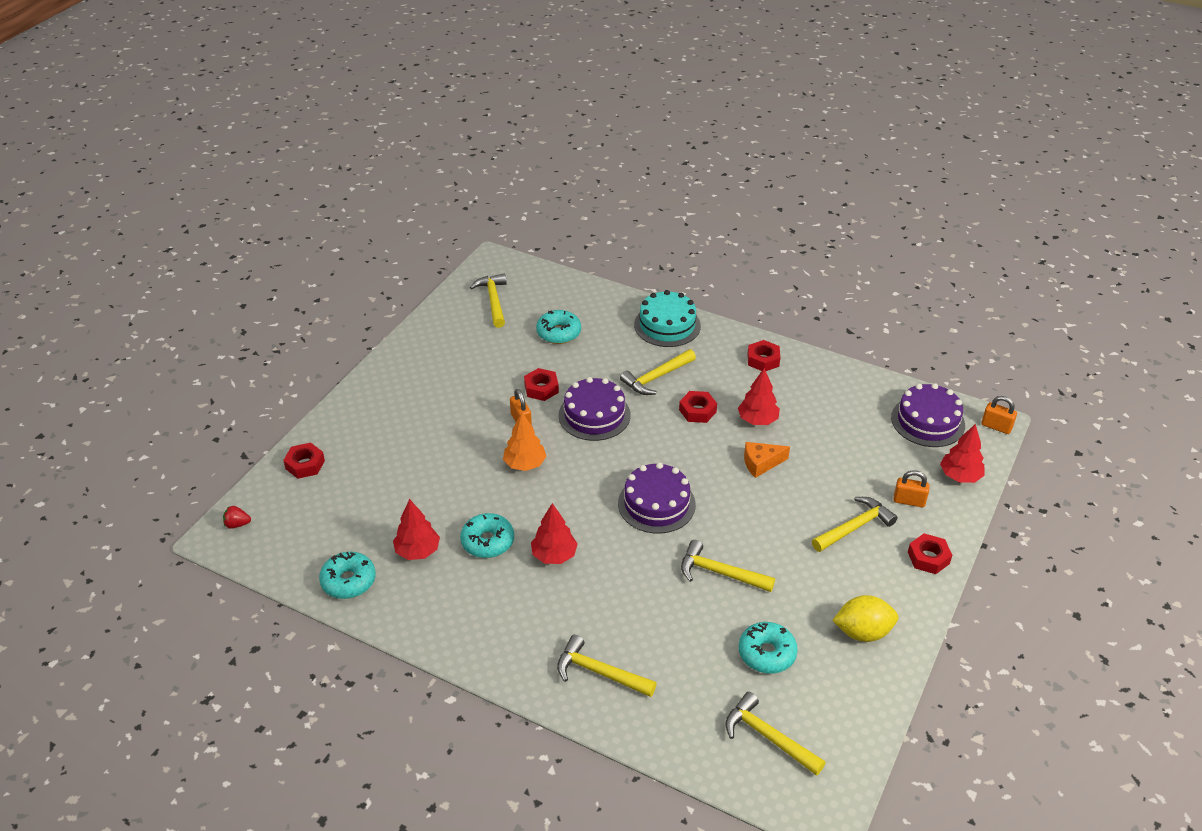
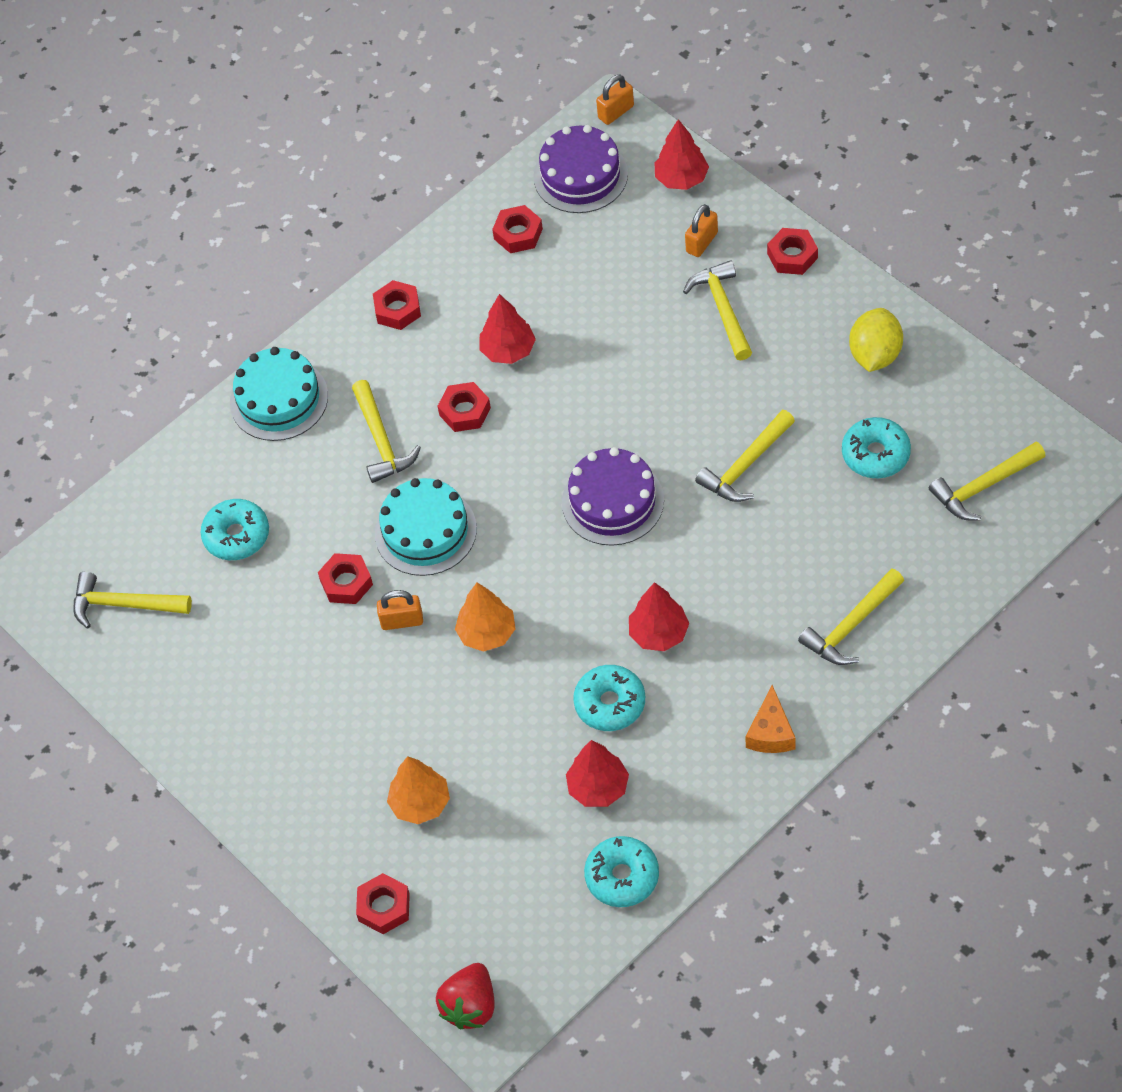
camera: 65 degrees left, 15 degrees up
(237, 524) = (470, 1006): red strawberry -> red strawberry, size x1.80
(385, 463) = (420, 803): none -> orange tree
(594, 415) = (425, 531): purple cake -> turquoise cake
(761, 463) = (585, 370): orange cheese -> orange cheese (771, 732)
(858, 402) = (518, 234): none -> red nut

